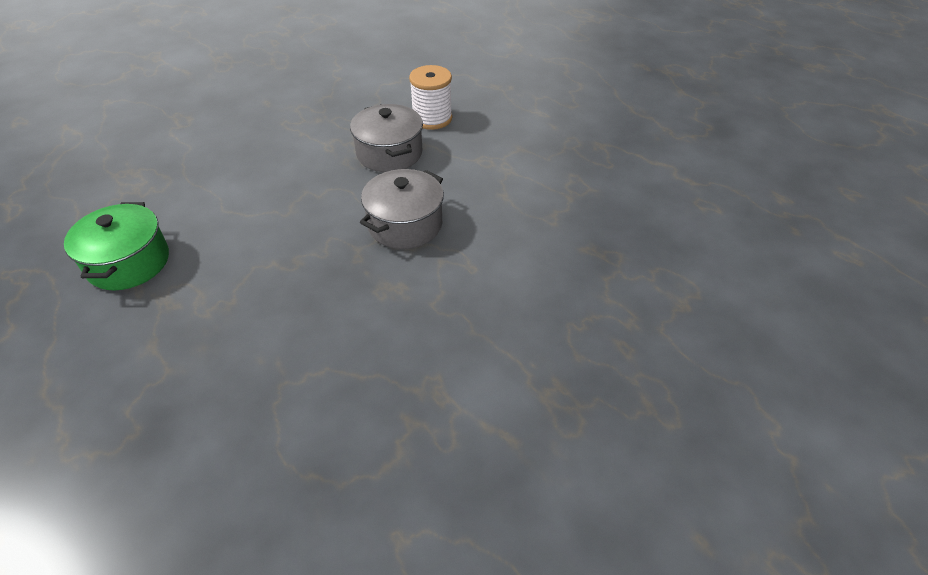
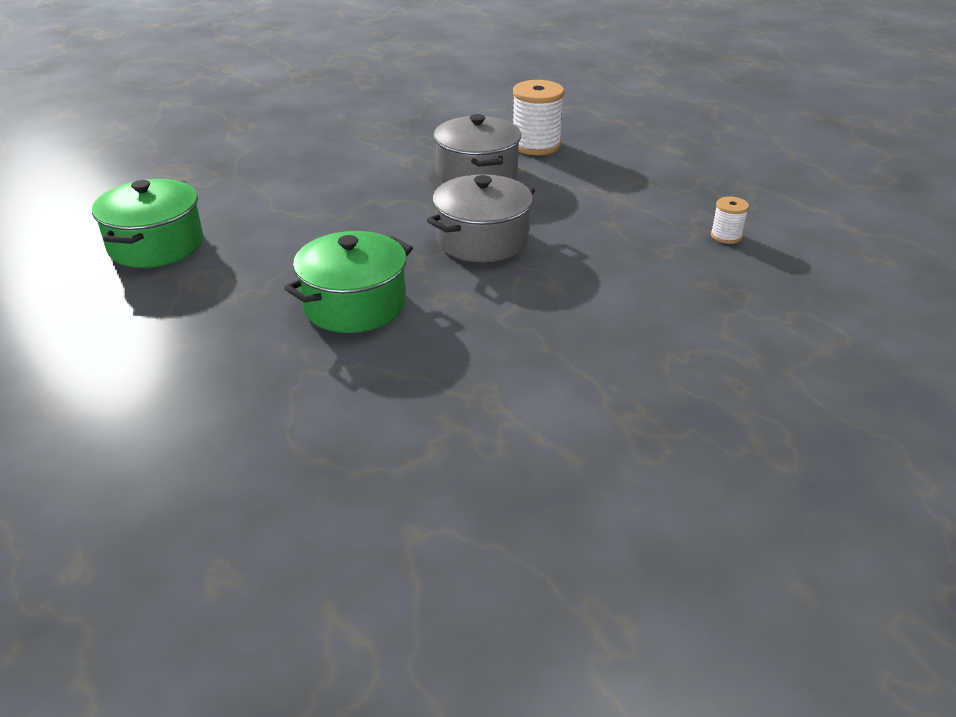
camera: 10 degrees right, 10 degrees down
(311, 307) = (354, 305): none -> green pot
(594, 198) = (726, 236): none -> white spool

